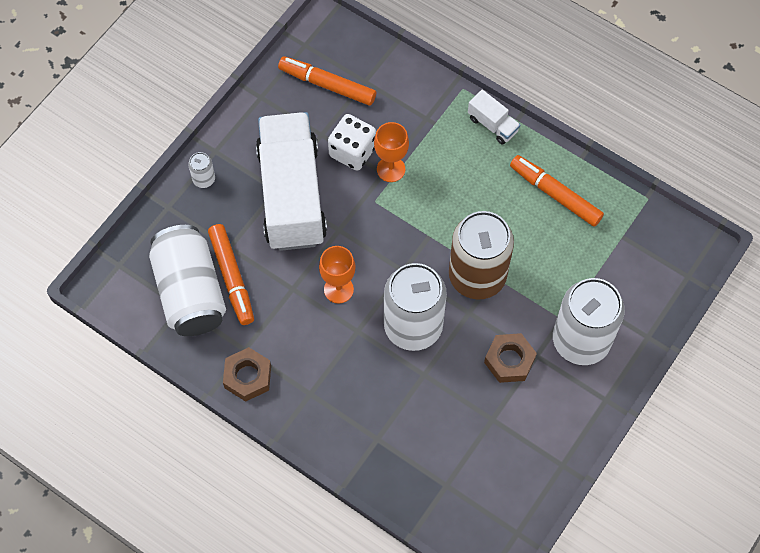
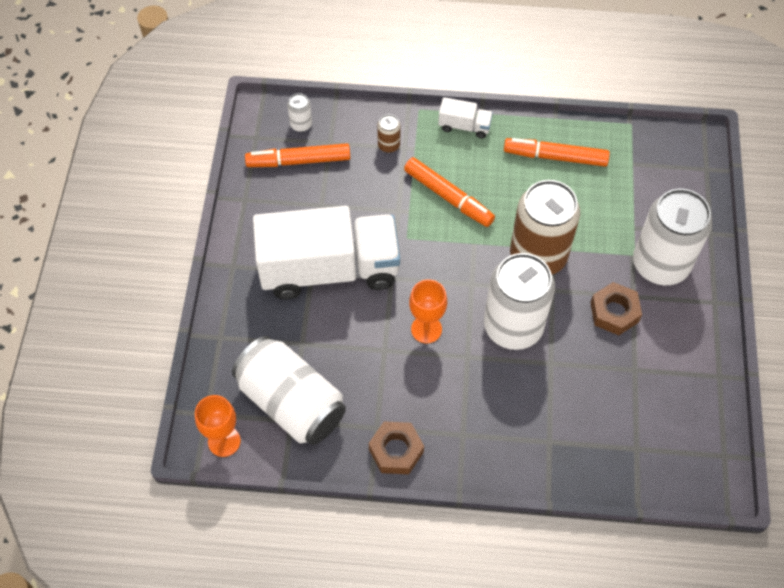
camera: 30 degrees left, 5 degrees down
(204, 179) = (238, 296): white can -> white can (301, 124)
(232, 277) = (322, 369): orange marker -> orange marker (448, 197)
(292, 195) = (329, 269): white truck -> white truck turned 120 degrees clockwise
(352, 151) = (359, 206): white dice -> none
(391, 169) = (402, 204): orange goblet -> orange goblet (224, 441)
(414, 109) = (389, 145): none -> brown can

